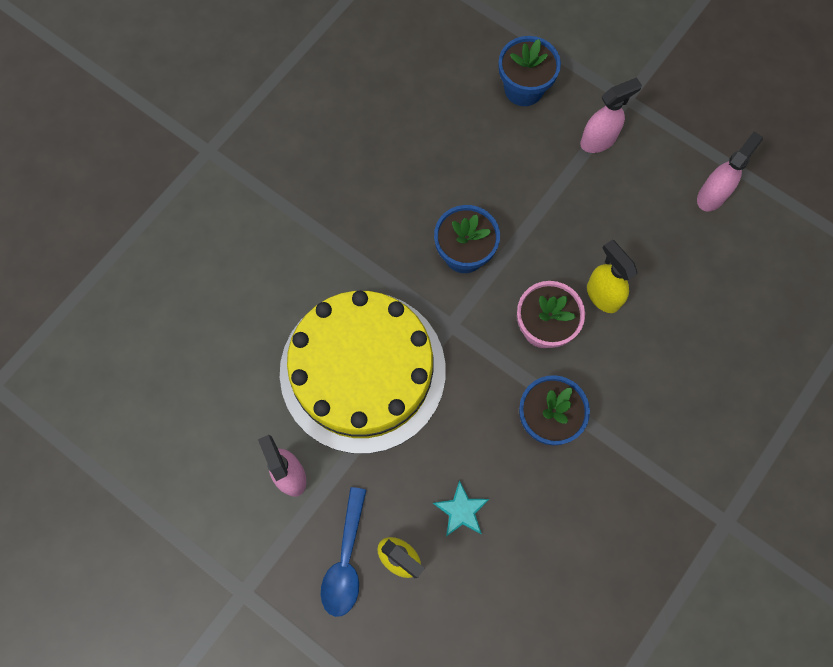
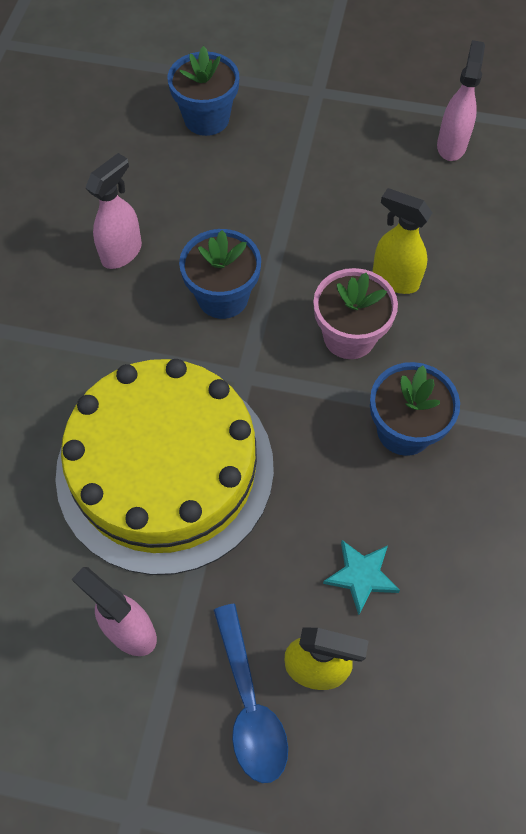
camera: 25 degrees left, 10 degrees down
(598, 140) = (309, 138): pink spray bottle -> pink spray bottle (122, 252)

